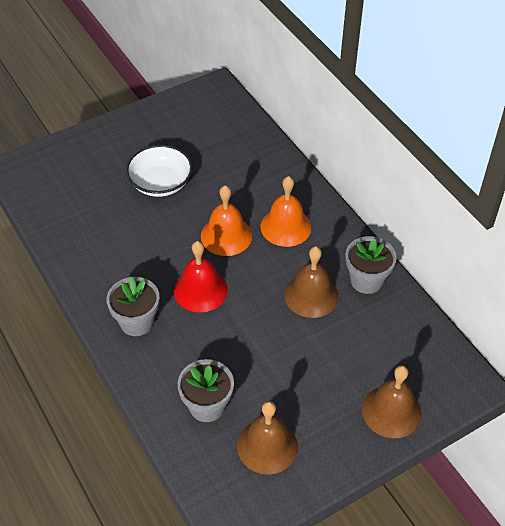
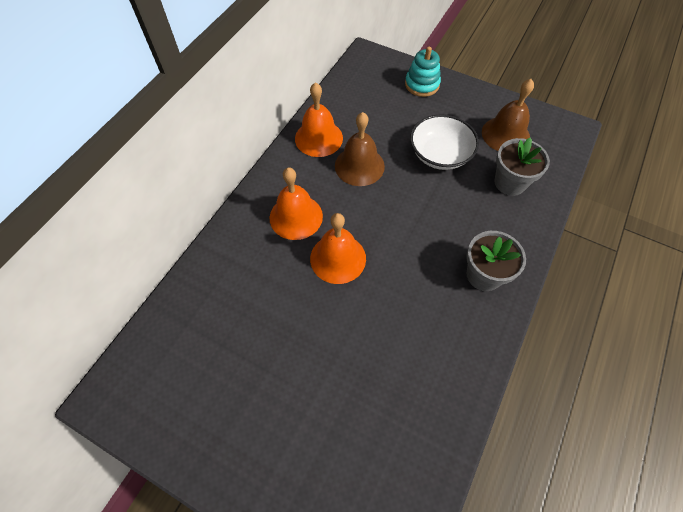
camera: 120 degrees left, 10 degrees up
(160, 183) = (306, 362): white bowl -> white bowl (440, 154)
(200, 290) = (413, 245): red bell -> none
(366, 280) = (318, 138): grey flower pot -> orange bell
(391, 411) = (422, 84): brown bell -> turquoise stacking toy

